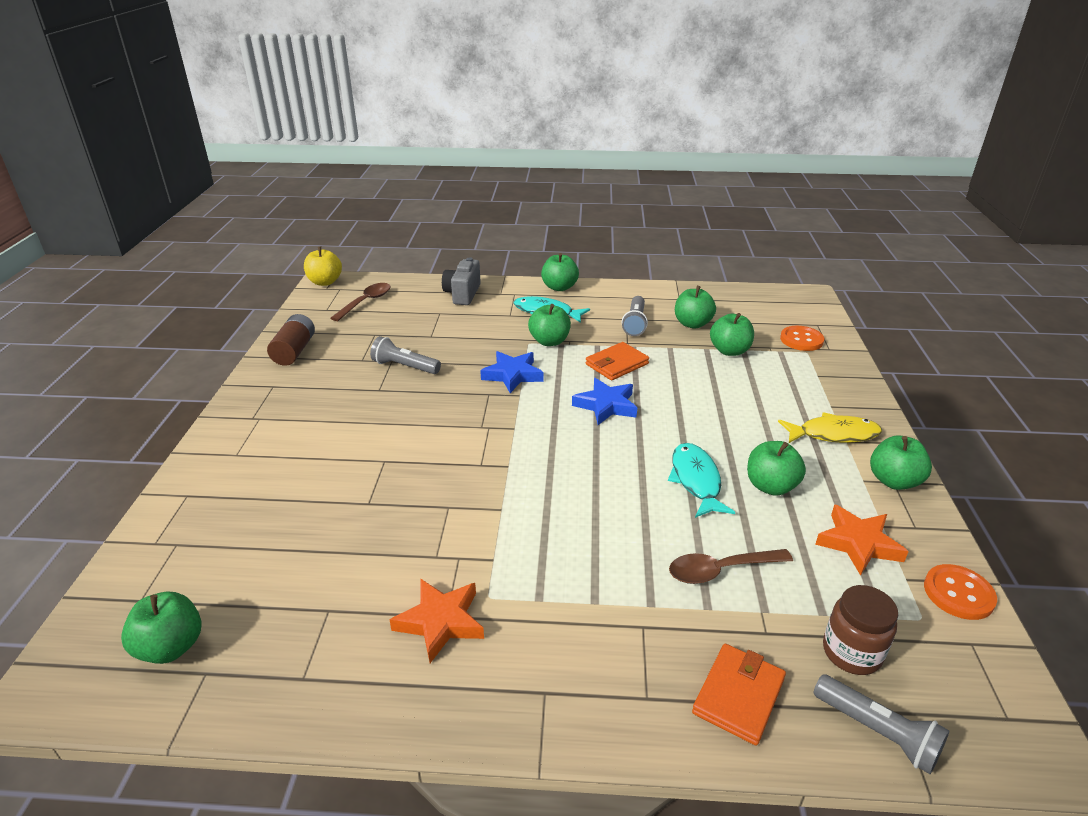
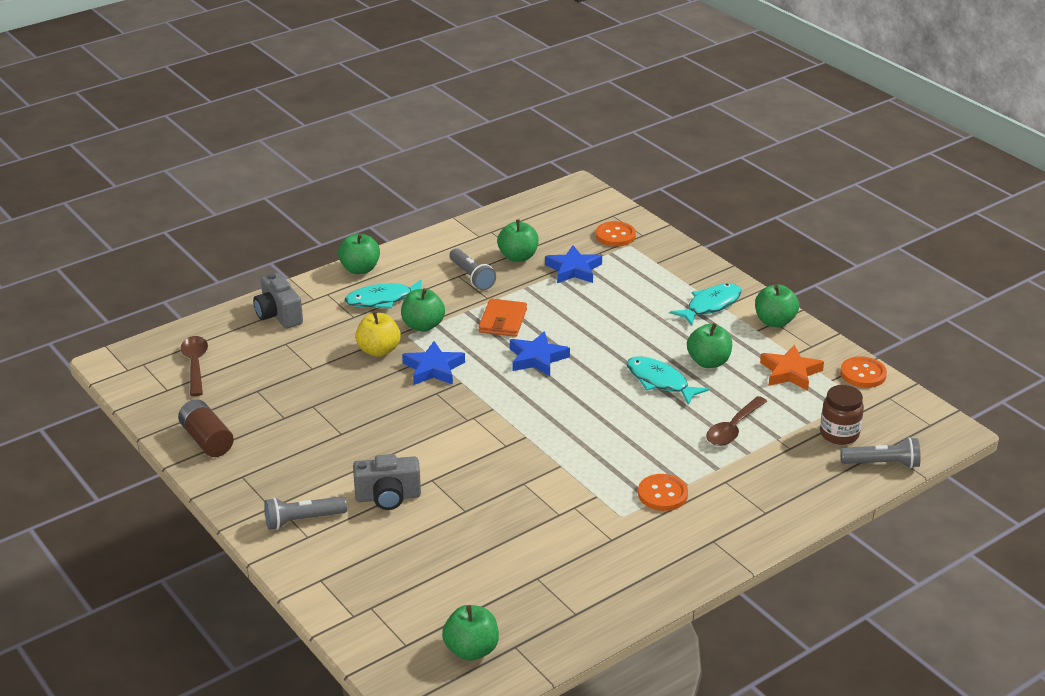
camera: 40 degrees left, 0 degrees up
(325, 282) = (114, 364): yellow apple -> yellow apple (378, 350)
(333, 456) = (388, 497): none -> grey camera
(405, 367) = (332, 405): grey flashlight -> grey flashlight (303, 520)
(441, 622) = (613, 544): orange star -> none
(558, 598) = (662, 494): none -> orange button
(729, 351) = (574, 269): green apple -> blue star
(738, 696) = (807, 485): orange wallet -> none
(833, 434) = (710, 305): yellow fish -> turquoise fish

